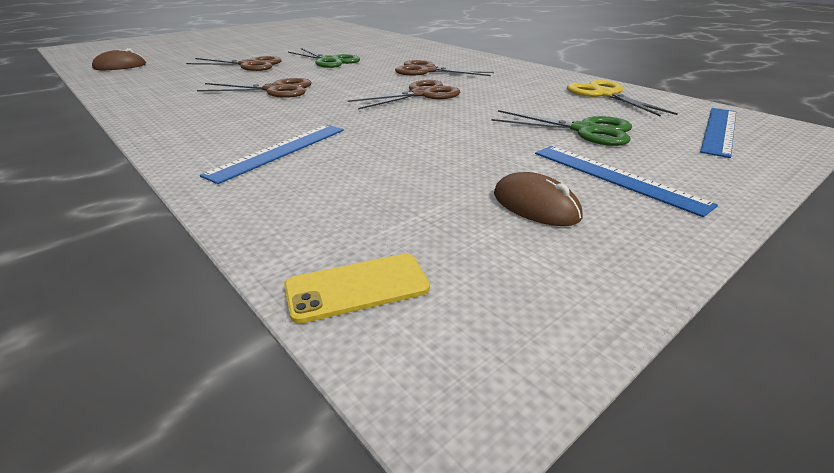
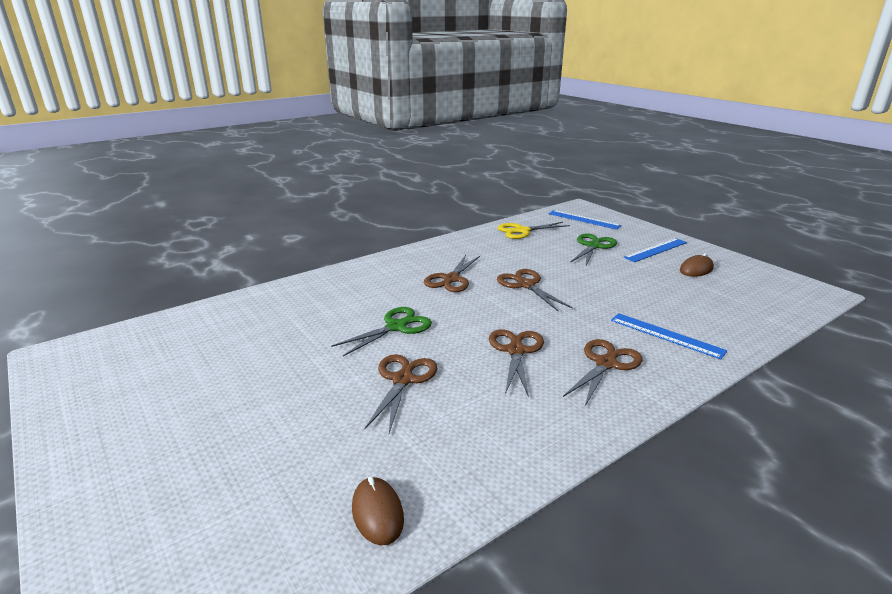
camera: 85 degrees left, 5 degrees down
(232, 118) = (605, 364): none -> brown scissors
(357, 287) = (788, 307): yellow phone -> none

